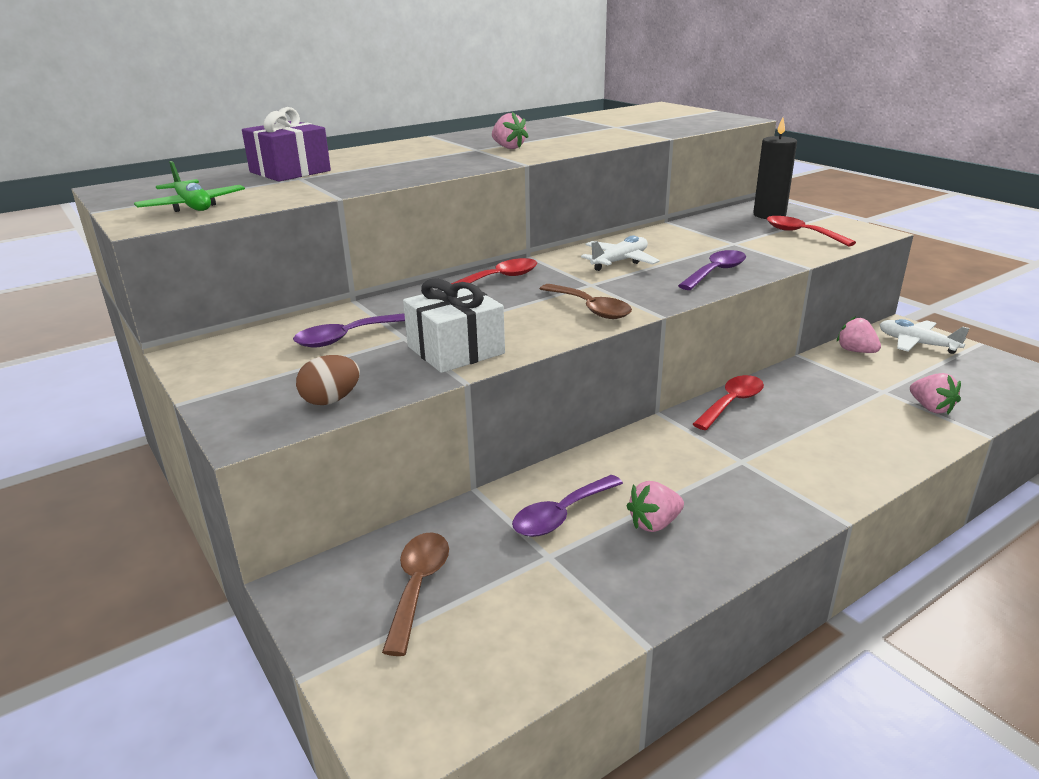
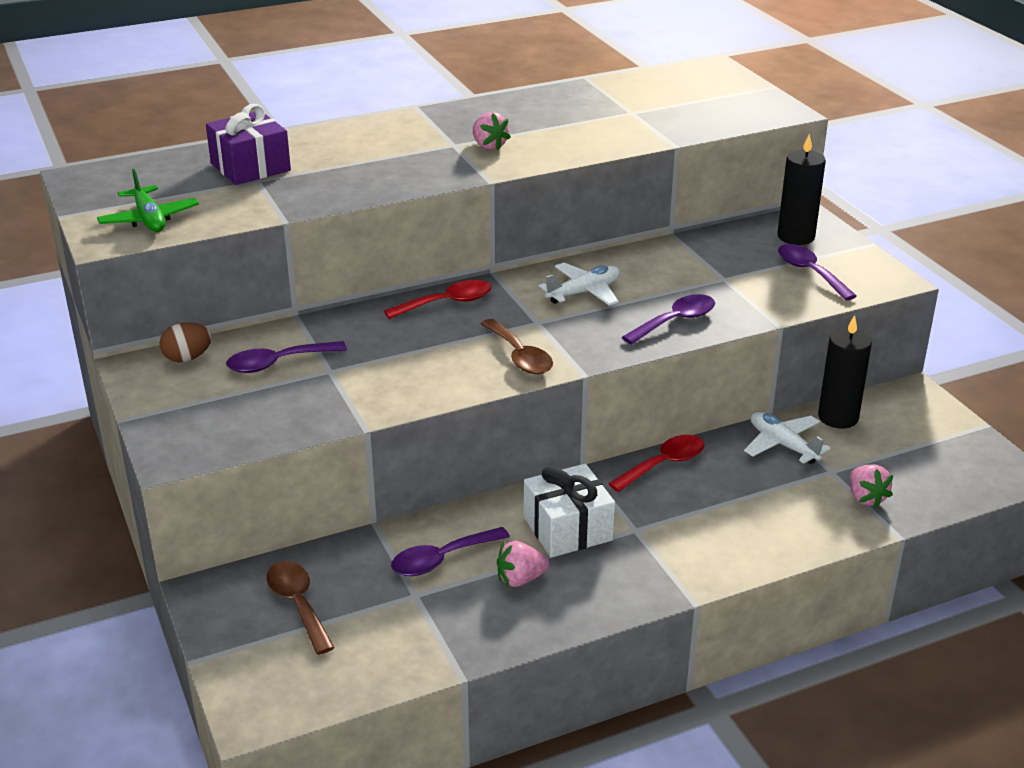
camera: 10 degrees right, 5 degrees up
(331, 400) = (246, 434): brown egg -> brown egg (187, 358)
(418, 586) = (298, 604): brown spoon -> brown spoon turned 45 degrees counterclockwise
(455, 350) = (371, 392): white gift -> white gift (568, 529)
(801, 233) = (810, 272): red spoon -> purple spoon
(855, 351) = (838, 417): pink strawberry -> black candle
(917, 344) = (913, 416): white plane -> white plane (782, 445)

